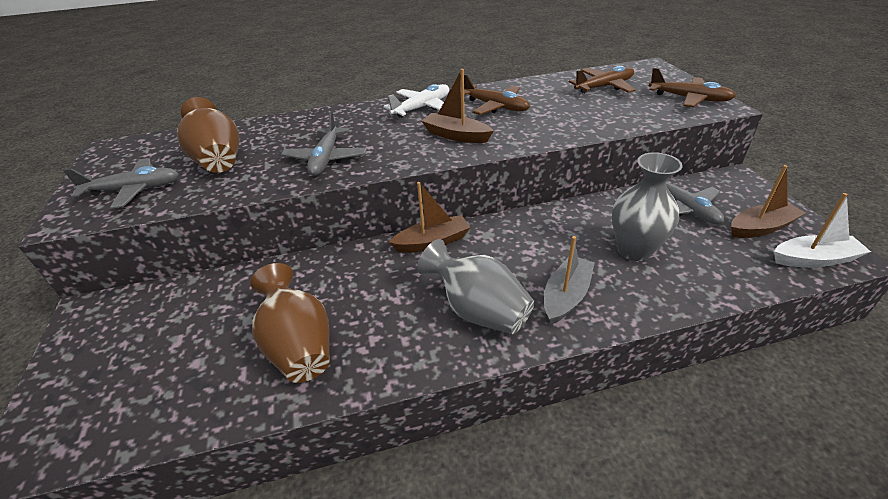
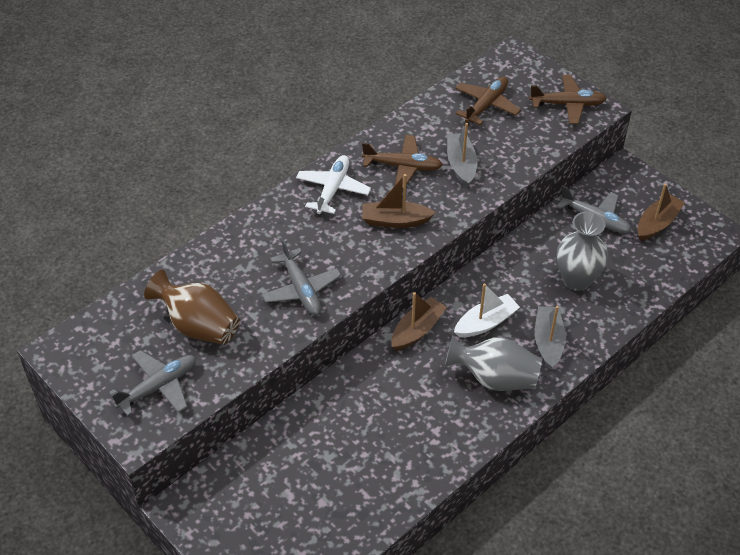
camera: 30 degrees left, 10 degrees up
(299, 346) = (387, 458): brown vase -> none
(551, 115) = (461, 165): none -> grey boat
(814, 259) = (698, 244): white boat -> white boat (485, 323)

